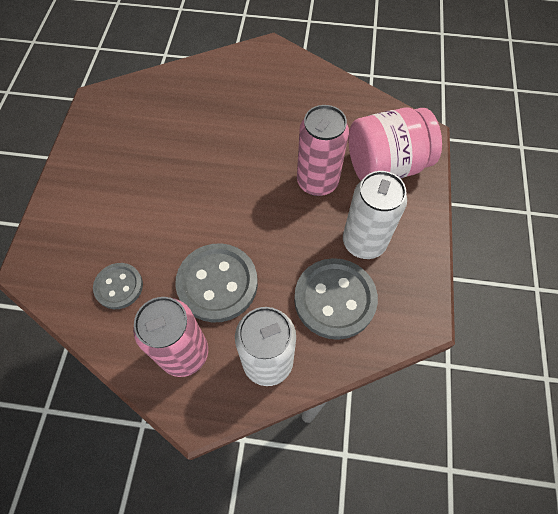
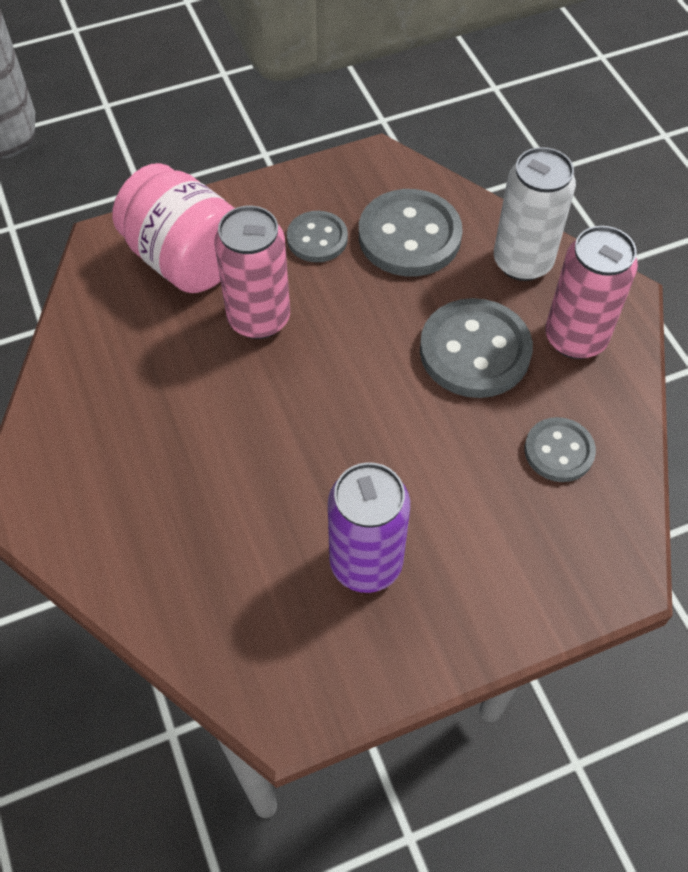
camera: 120 degrees left, 5 degrees down
(134, 159) = (366, 563): none -> purple can
(364, 242) = (317, 238): white can -> grey button

